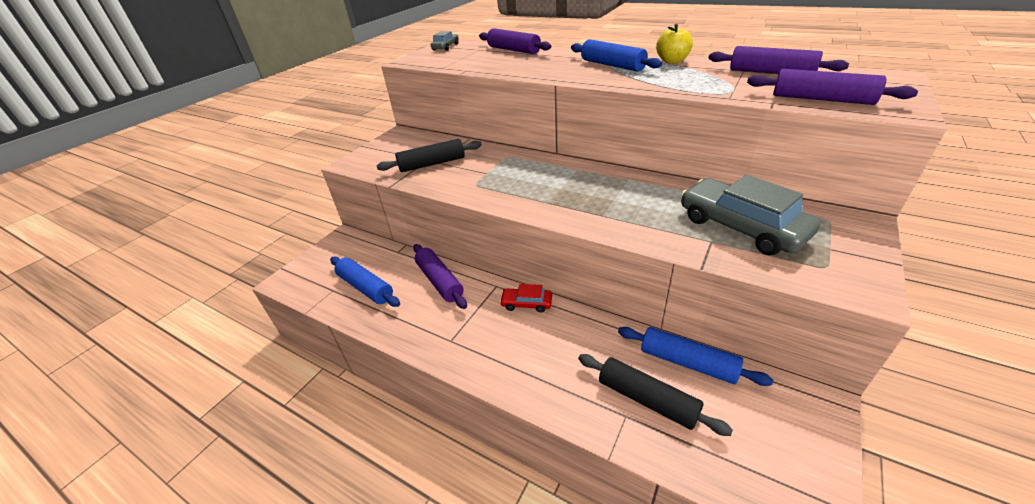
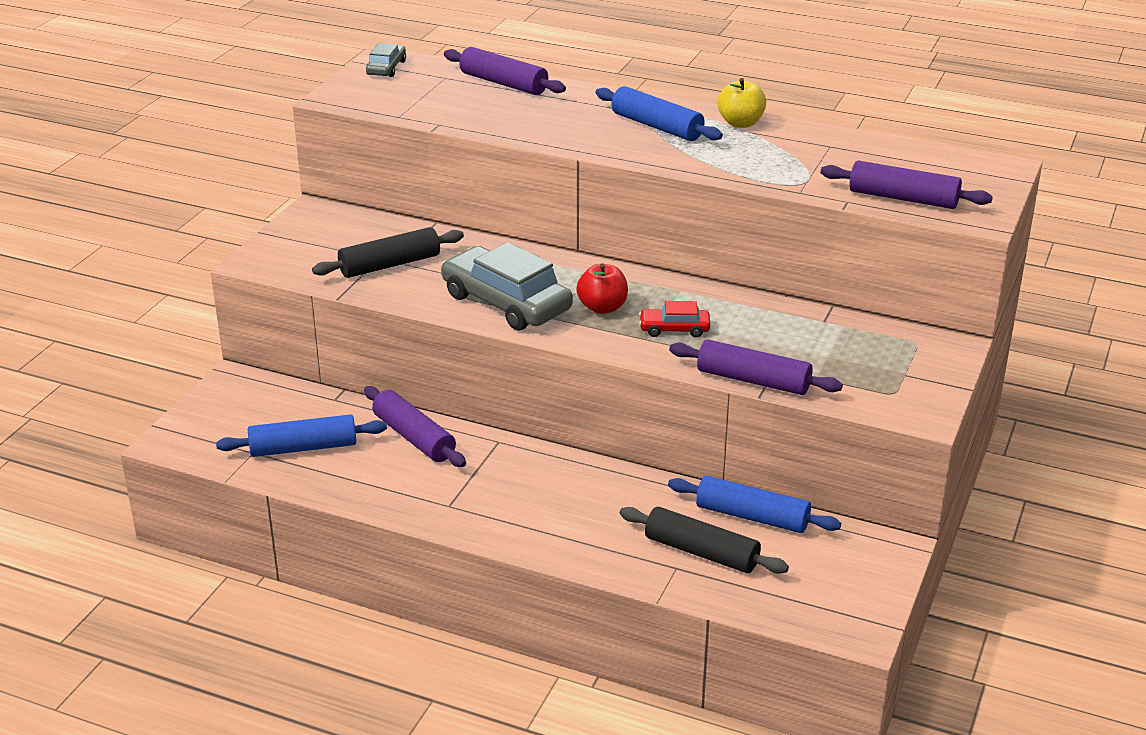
camera: 10 degrees left, 5 degrees down
(365, 287) = (303, 448): blue rolling pin -> blue rolling pin turned 45 degrees counterclockwise
(526, 303) = (545, 461): red car -> red car (674, 329)
(570, 191) = (602, 308): none -> red apple
(741, 226) = (813, 351): grey car -> grey car (506, 302)
(771, 72) = (862, 152): purple rolling pin -> purple rolling pin (753, 380)

